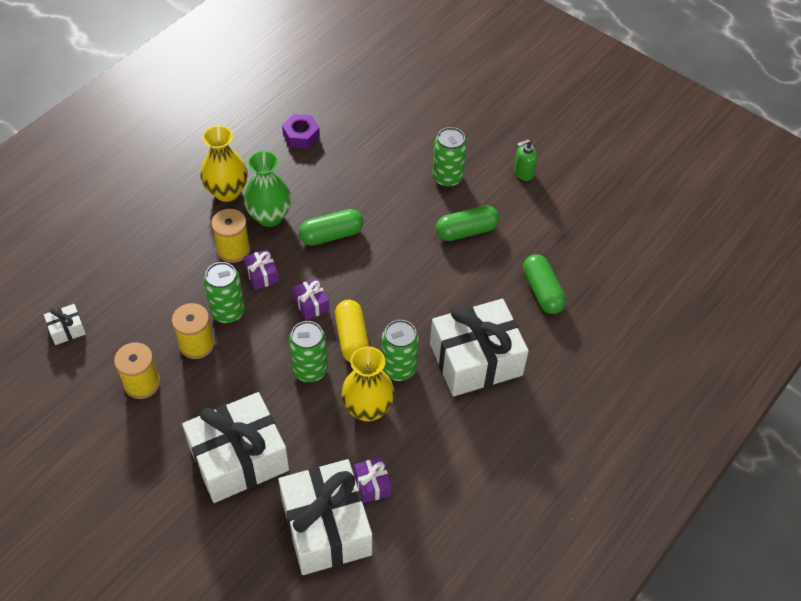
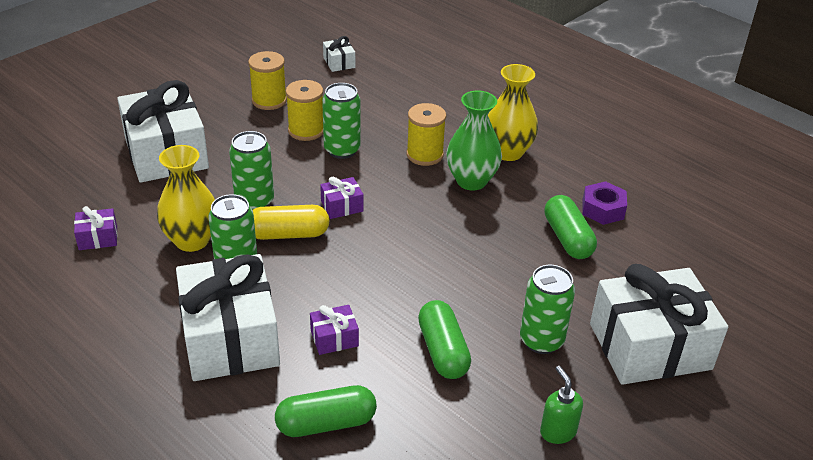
camera: 95 degrees right, 15 degrees down
(262, 275) = (388, 173): purple gift -> purple gift (334, 338)
(326, 527) = (66, 204): white gift -> white gift (650, 346)
(331, 235) = (441, 226): green capsule -> green capsule (567, 238)

